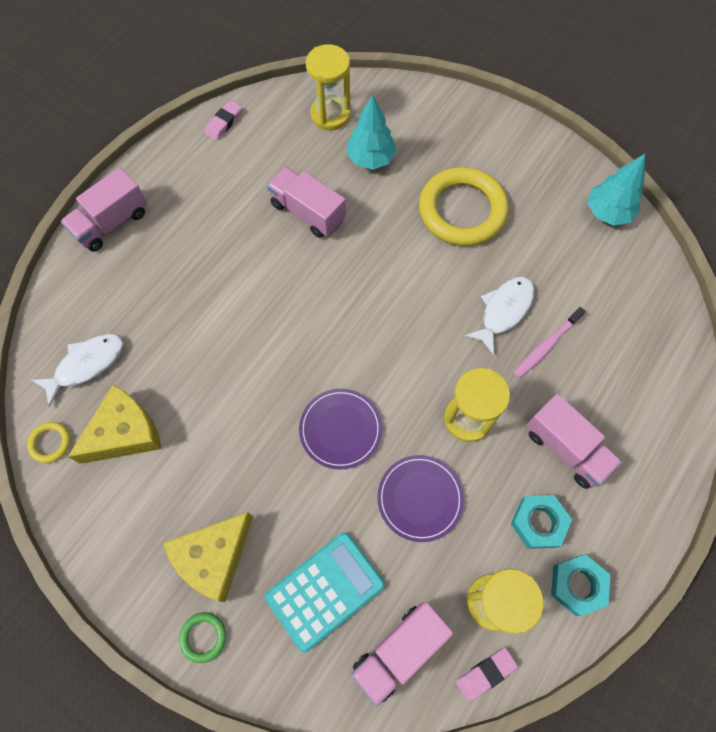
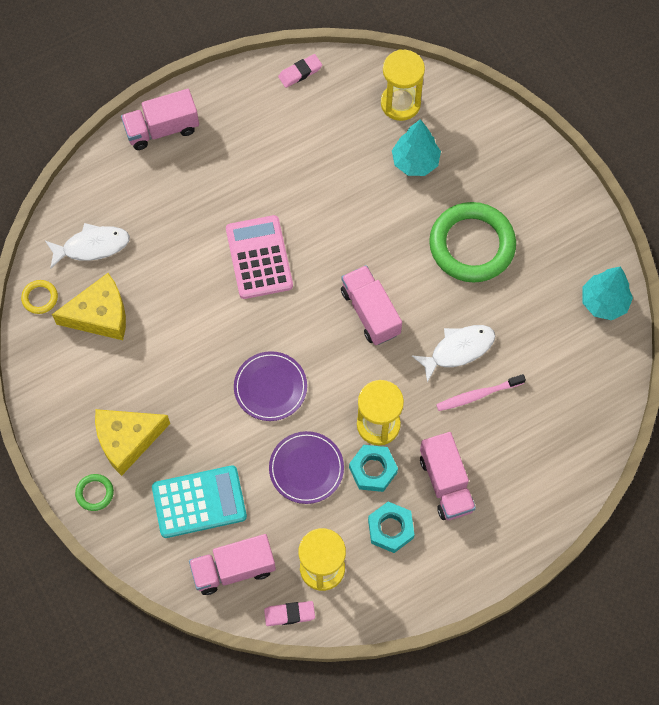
camera: 25 degrees right, 0 degrees up
(266, 304) = (259, 257): none -> pink calculator
(308, 212) = (334, 190): pink truck -> pink truck (370, 312)
(462, 210) = (472, 245): yellow ring -> green ring
(577, 585) = (394, 587): turquoise nut -> turquoise nut (373, 470)

